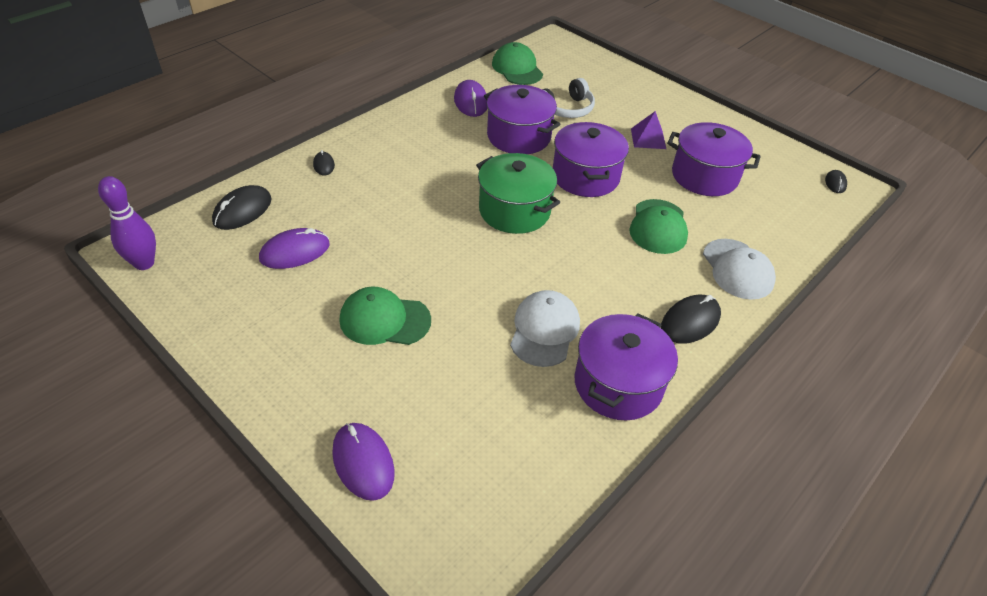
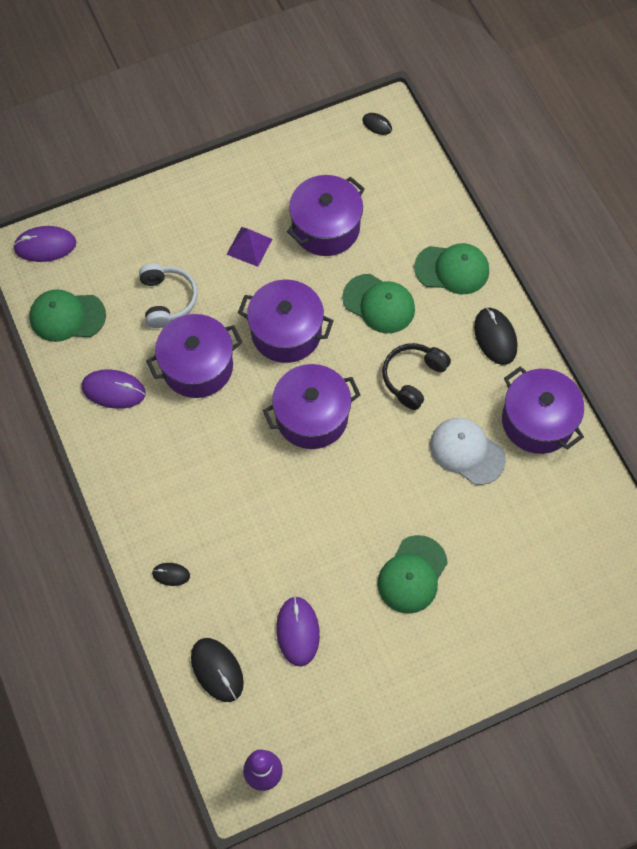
camera: 65 degrees left, 20 degrees up
(363, 462) = (549, 629): purple mouse -> purple mouse (45, 246)
(514, 211) = (311, 416): green pot -> purple pot
(599, 269) = (413, 378): none -> black headphones
(737, 269) = (452, 269): white cap -> green cap

